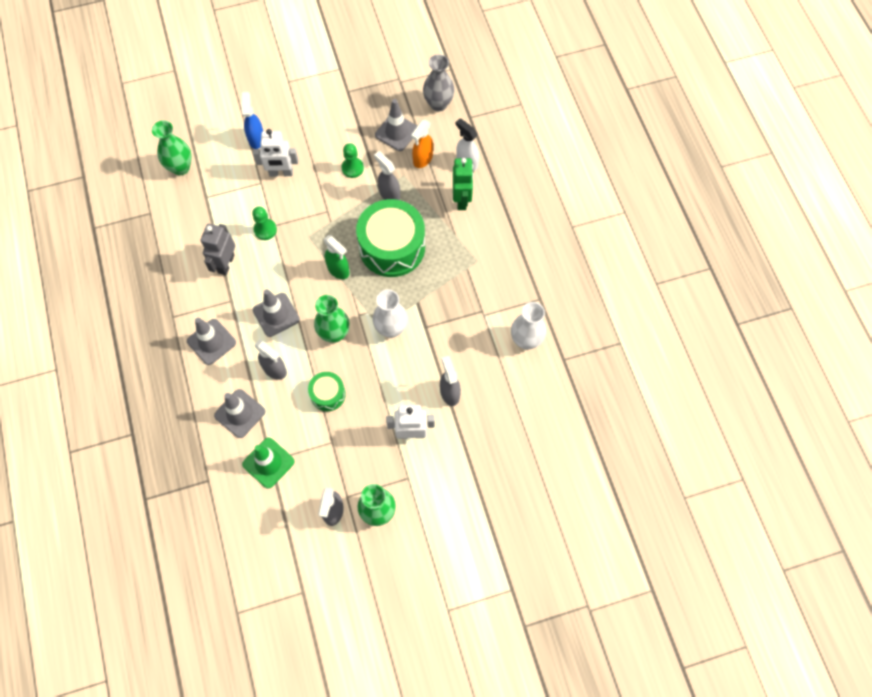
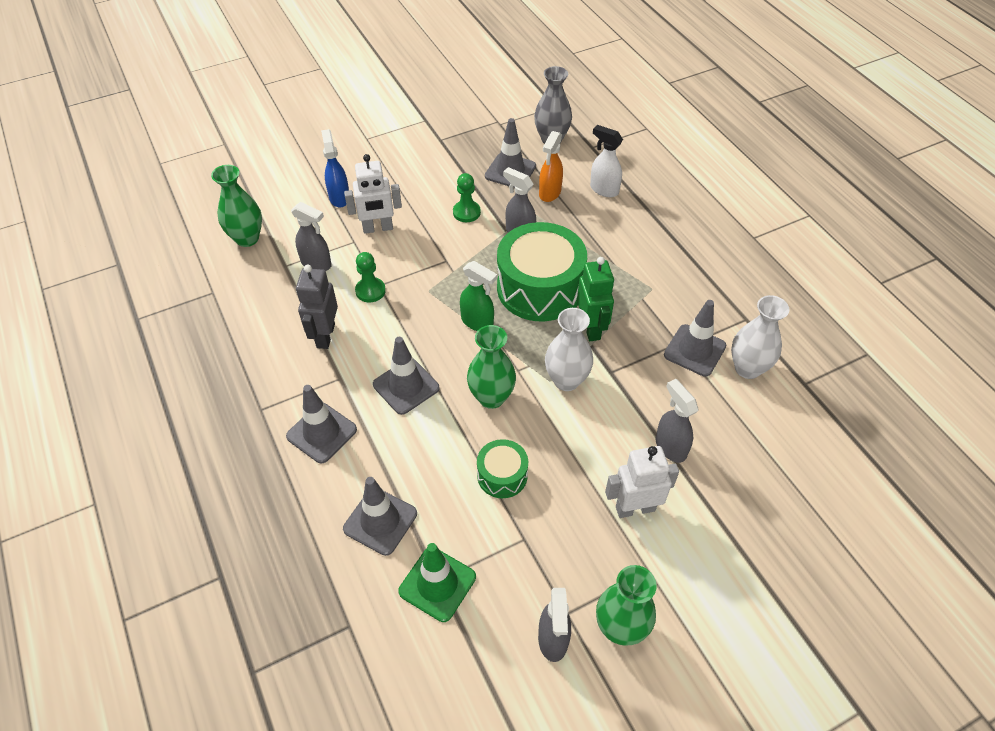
camera: 10 degrees left, 15 degrees down
(275, 369) = (419, 455): grey spray bottle -> grey spray bottle (317, 264)
(462, 200) = (611, 227): green robot -> green robot (591, 328)
(492, 319) = (694, 350): none -> grey traffic cone

